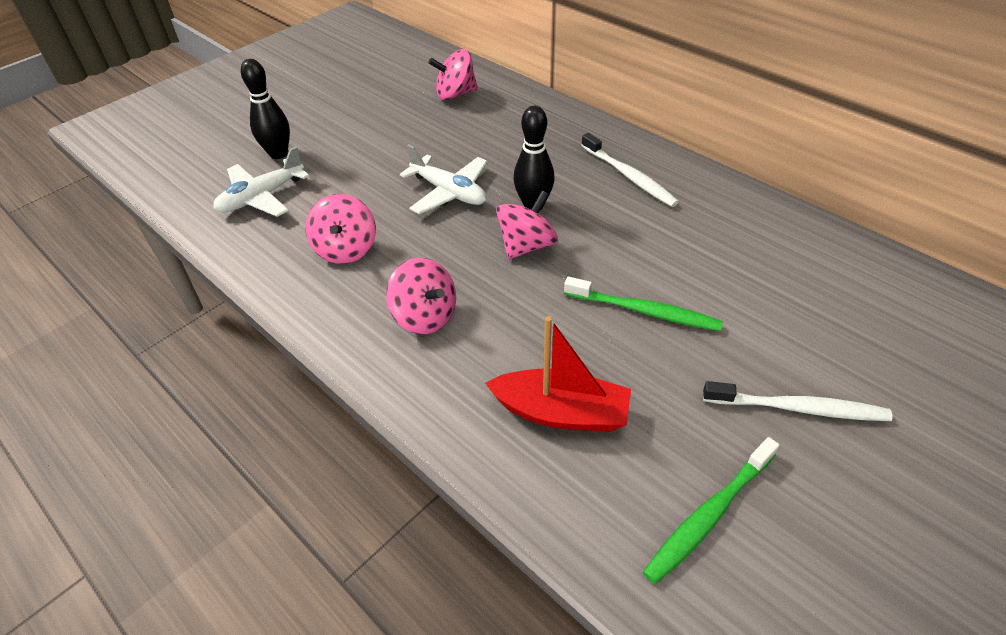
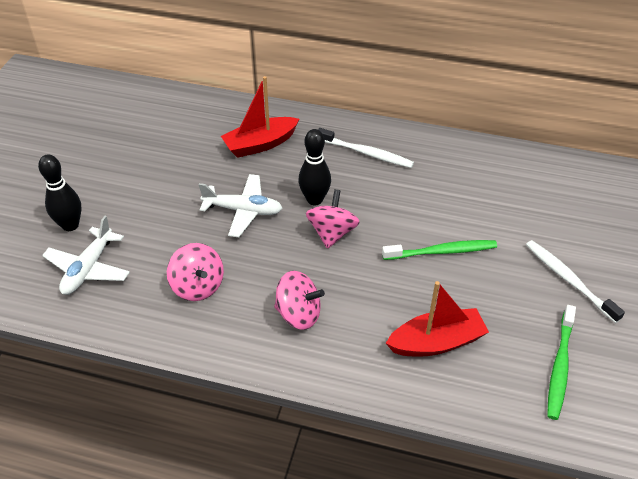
camera: 30 degrees left, 0 degrees up
(455, 94) = (184, 123): pink spinning top -> none
(517, 134) = (260, 144): none -> red boat
(799, 408) = (568, 279): white toothbrush -> white toothbrush turned 105 degrees counterclockwise

